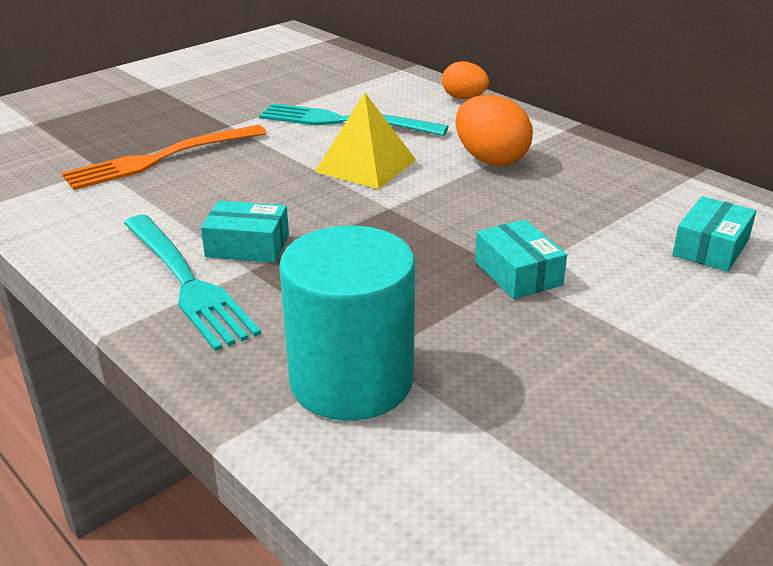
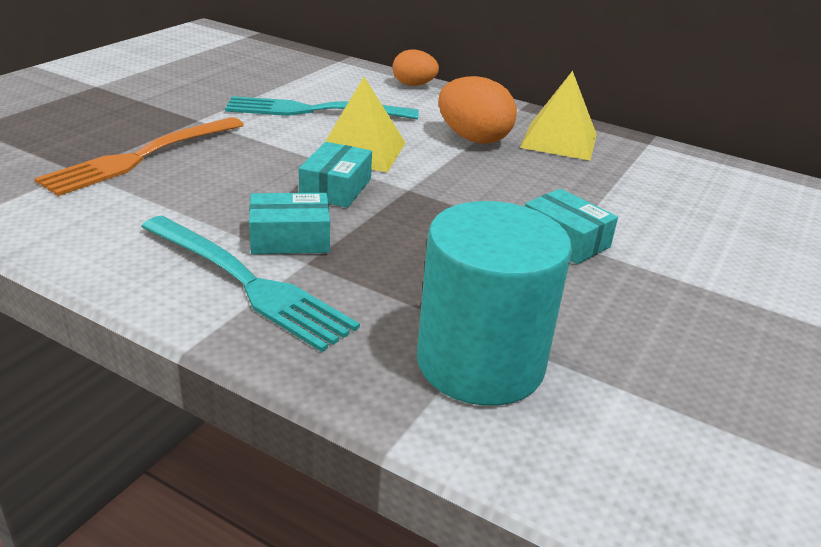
camera: 20 degrees left, 0 degrees up
(585, 167) = (559, 140): none -> yellow pyramid
(711, 248) = (705, 202): turquoise box -> turquoise box (336, 188)

